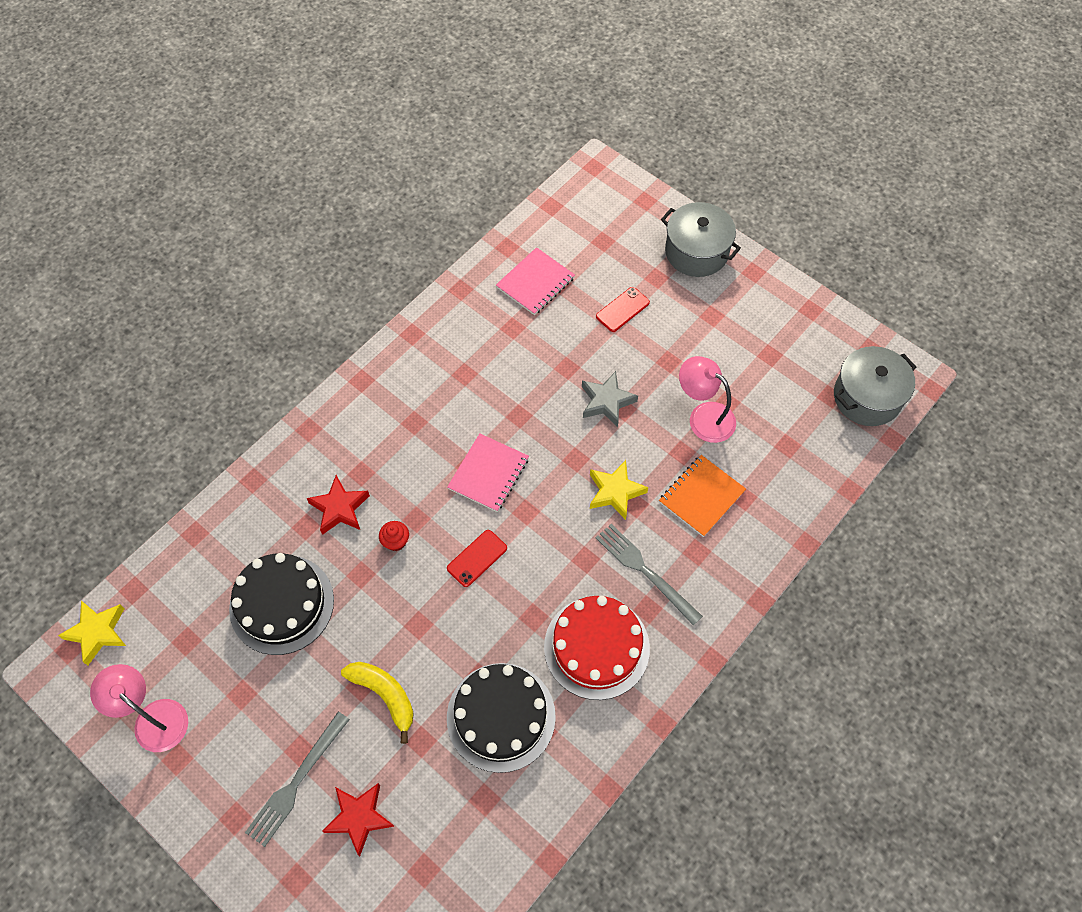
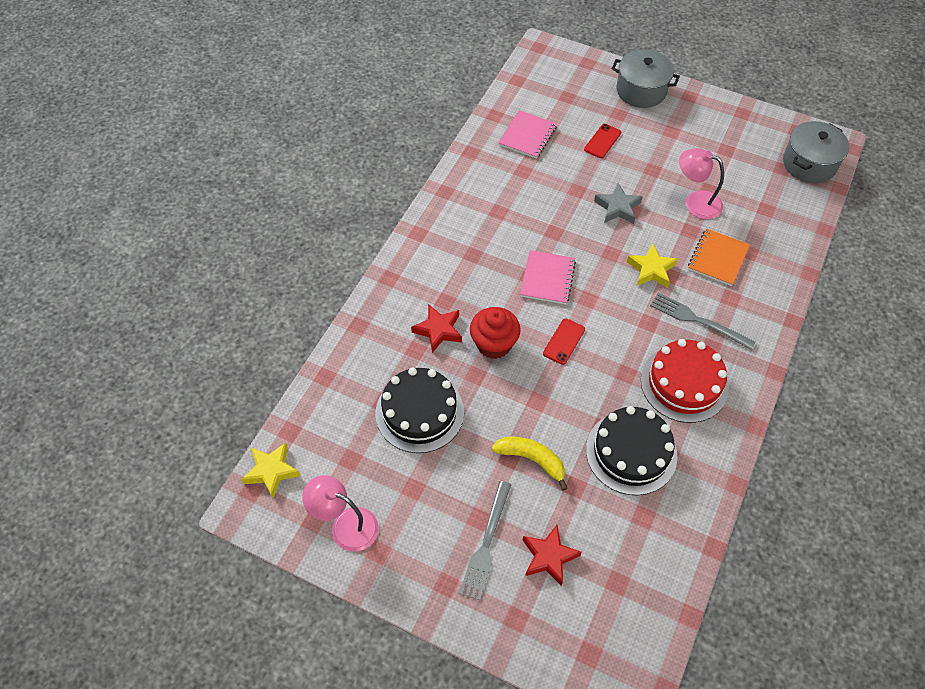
camera: 15 degrees left, 5 degrees down
(396, 541) = (494, 344): red cupcake -> red cupcake, size x1.96

